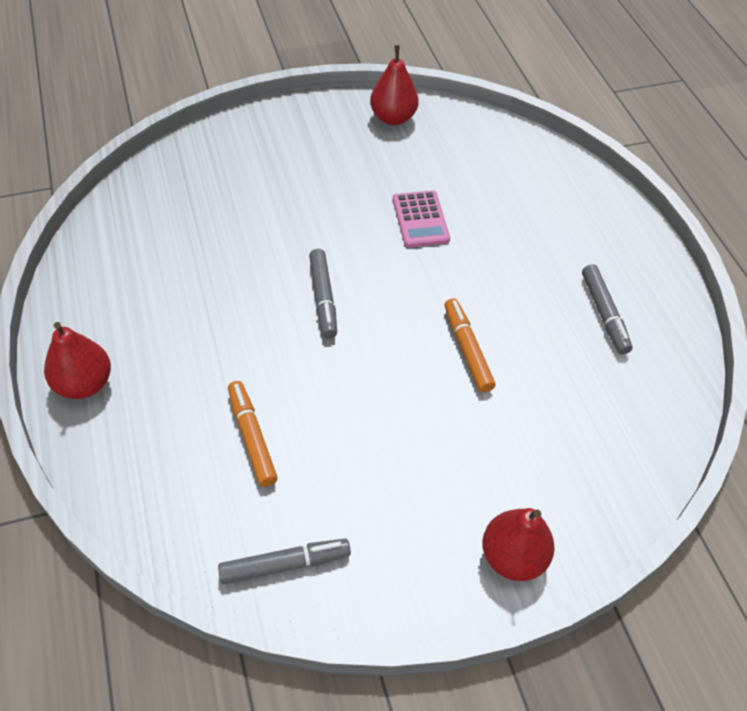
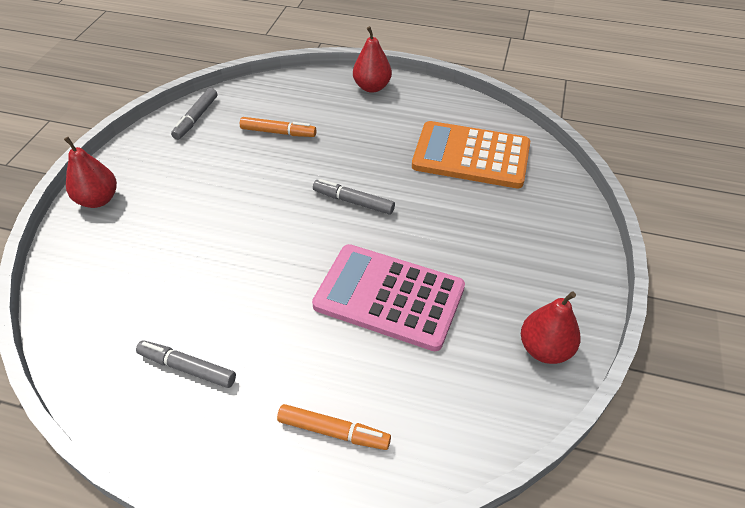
camera: 125 degrees right, 5 degrees down
(179, 232) = (471, 155): none -> orange calculator
(420, 219) = (389, 297): pink calculator -> pink calculator, size x1.91
(467, 349) = (242, 256): orange marker -> orange marker (333, 431)

